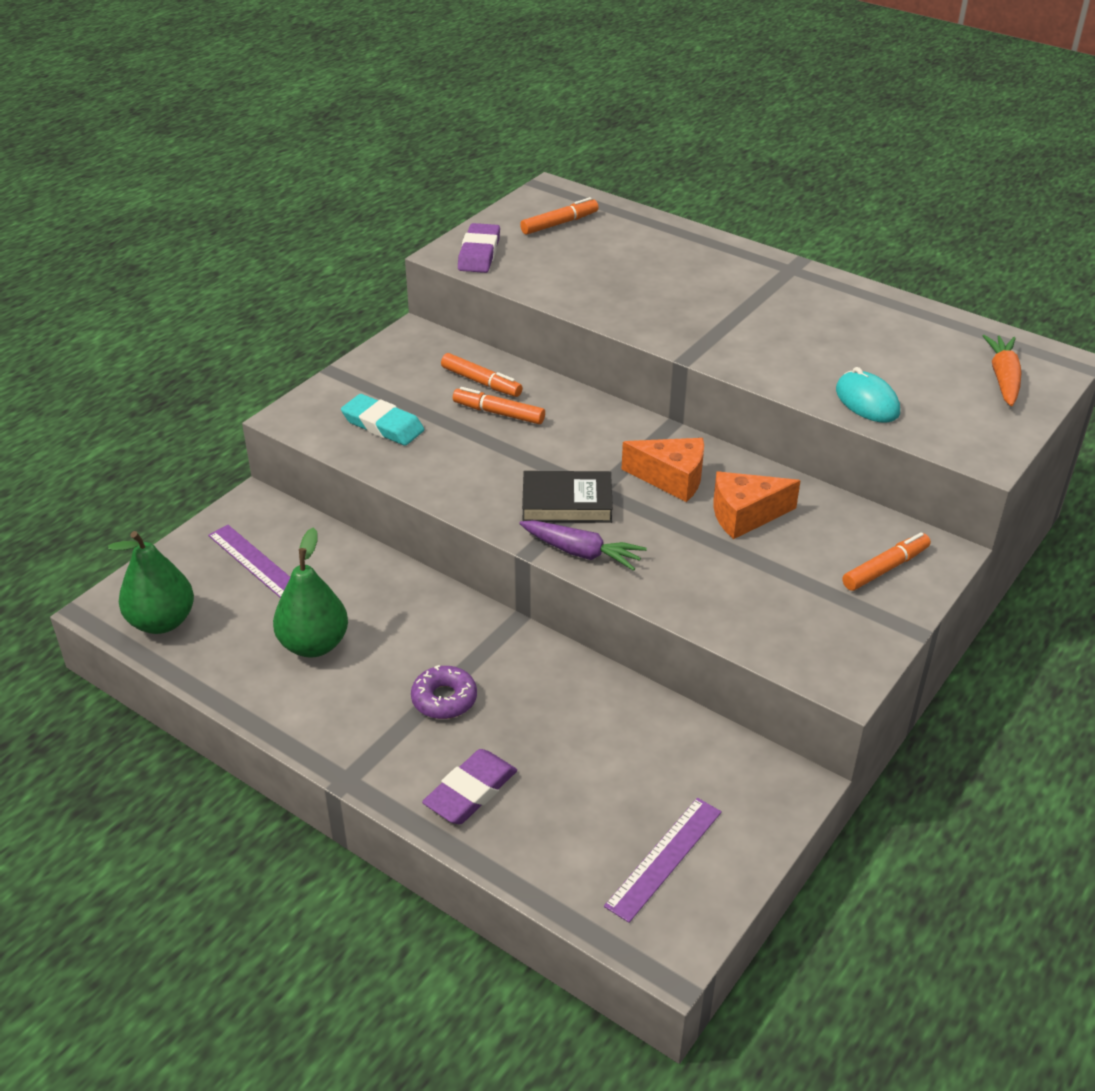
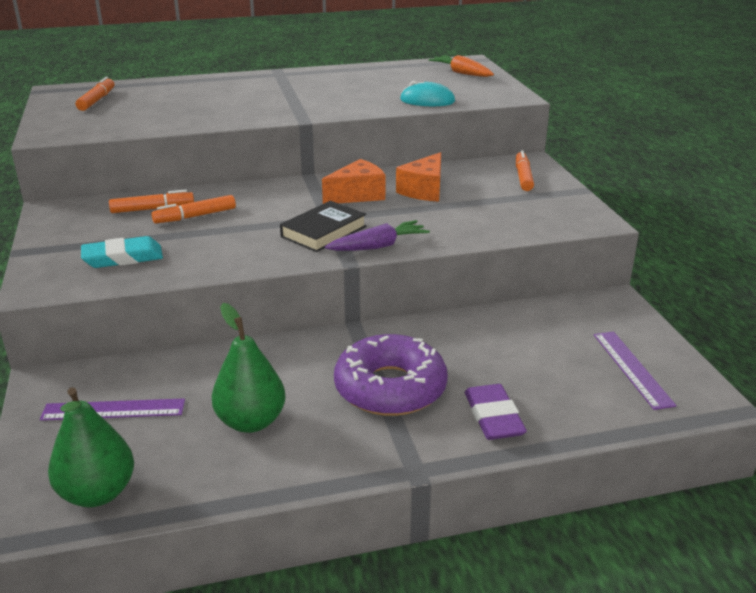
camera: 50 degrees left, 10 degrees down
(444, 699) = (390, 388): purple donut -> purple donut, size x1.91
(479, 253) = (67, 128): purple eraser -> none

